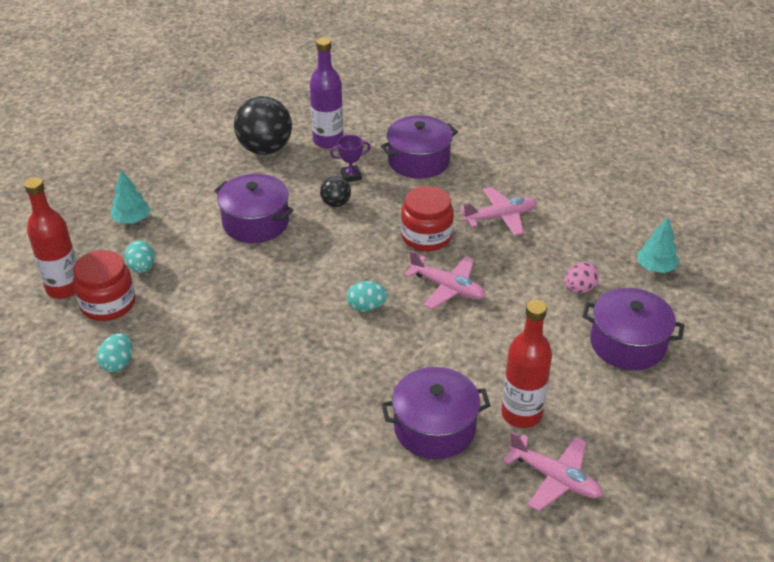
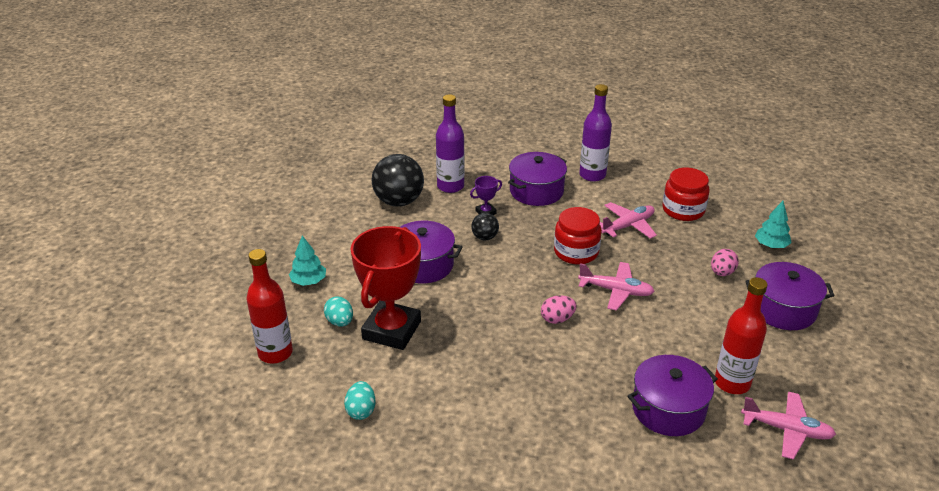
camera: 15 degrees left, 5 degrees down
(108, 304) = (324, 359): red jar -> red jar (683, 210)
(189, 286) = (392, 330): none -> red trophy
(366, 307) = (557, 319): turquoise egg -> pink egg
(491, 152) = (592, 175): none -> purple bottle

